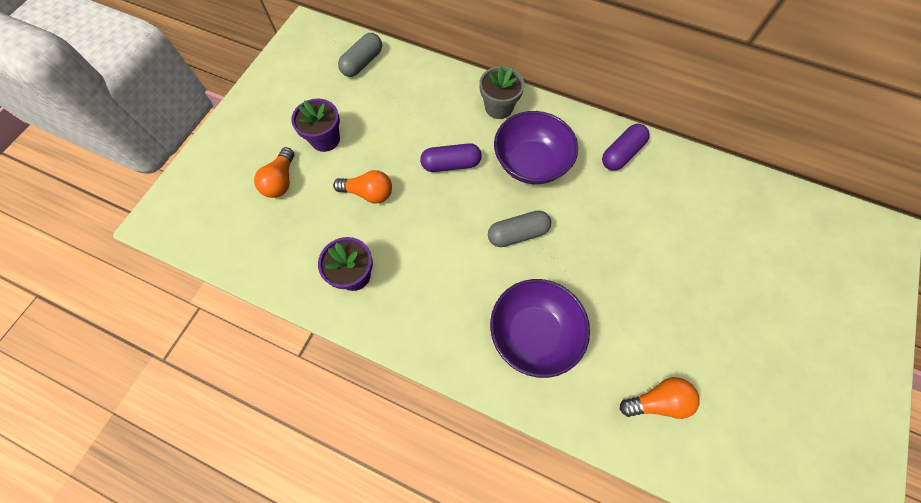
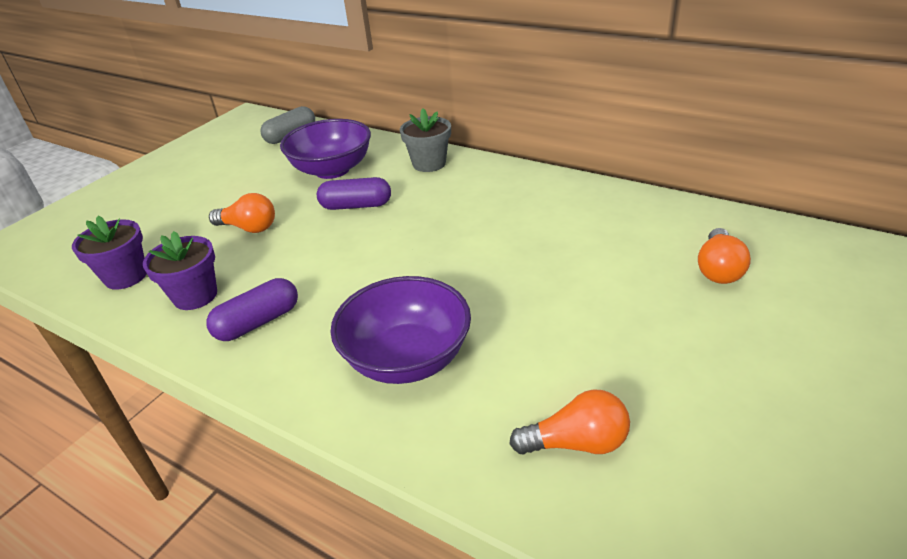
camera: 10 degrees right, 30 degrees down
(281, 181) = (155, 218): orange light bulb -> orange light bulb (718, 269)
(325, 139) = (222, 188): purple flower pot -> purple flower pot (126, 276)
(518, 234) = (417, 263): grey capsule -> none
(531, 163) = (453, 205): purple bowl -> purple bowl (332, 170)
(621, 153) = (570, 197): purple capsule -> purple capsule (258, 322)

